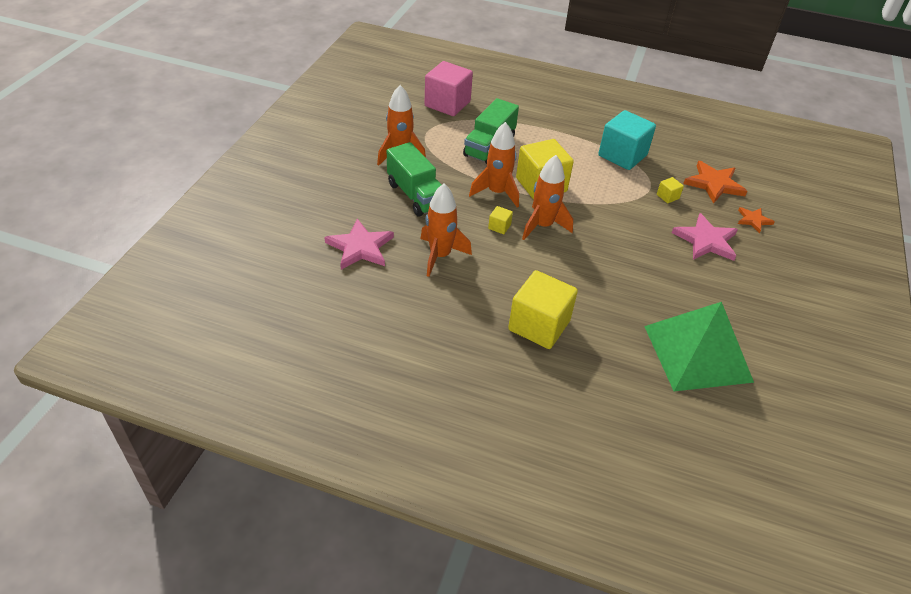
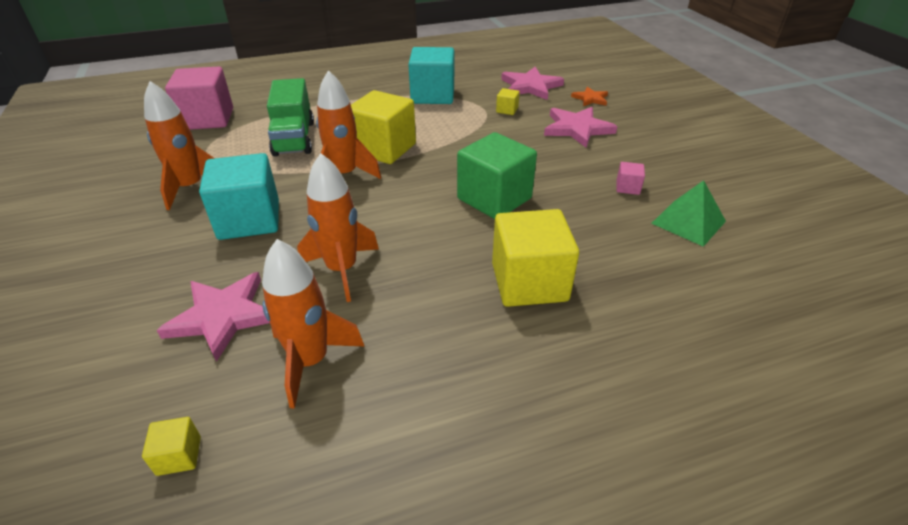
camera: 35 degrees left, 5 degrees down
(416, 195) = (249, 220): green truck -> turquoise cube
(499, 227) = (381, 205): yellow cube -> yellow cube (179, 455)
(542, 226) = (425, 183): orange rocket -> orange rocket (311, 361)
(577, 261) = (494, 198): none -> green cube
(684, 306) = (627, 187): none -> pink cube
(697, 353) = (688, 222): green pyramid -> green pyramid, size x0.55
(714, 184) = (530, 86): orange star -> pink star

